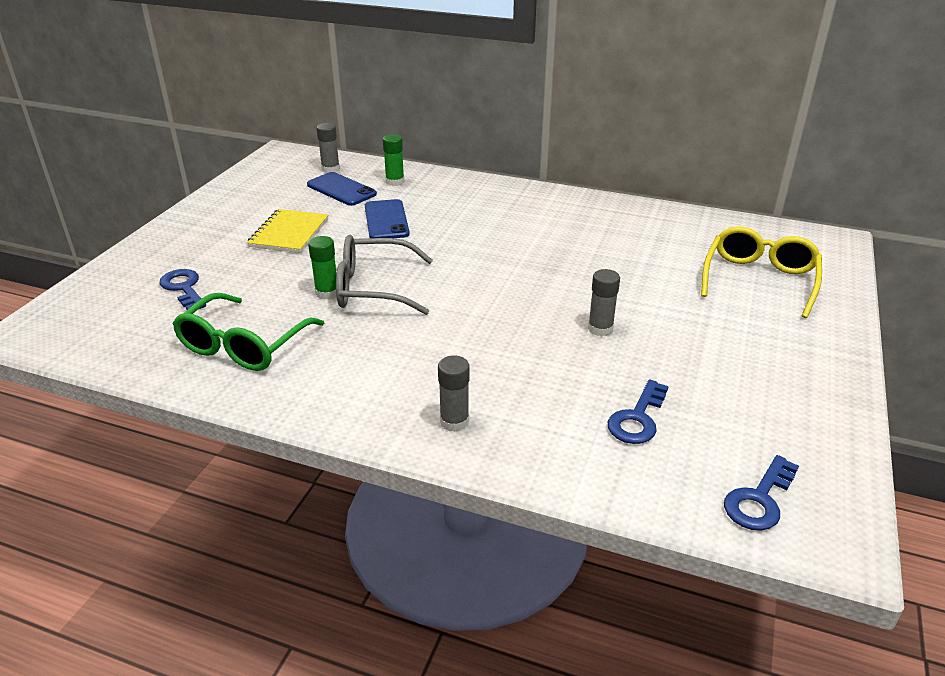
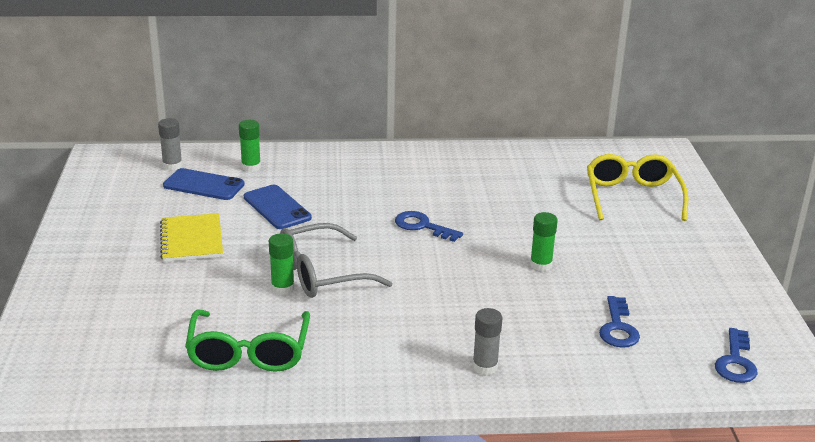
camera: 25 degrees left, 5 degrees down
(184, 288) = (136, 316): blue key -> blue key (422, 226)
(600, 329) = (541, 265): grey glue stick -> green glue stick

